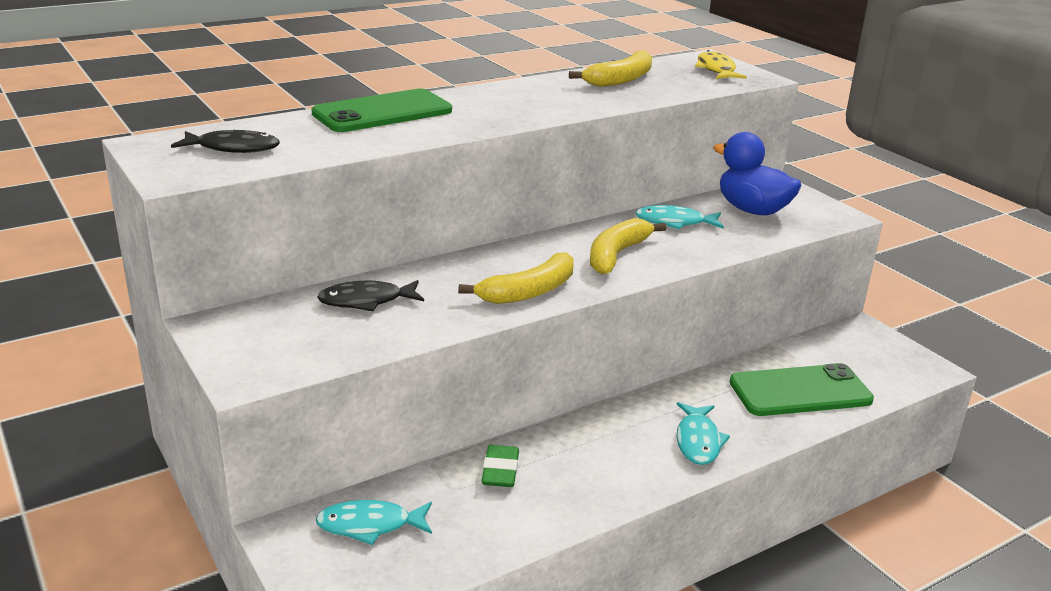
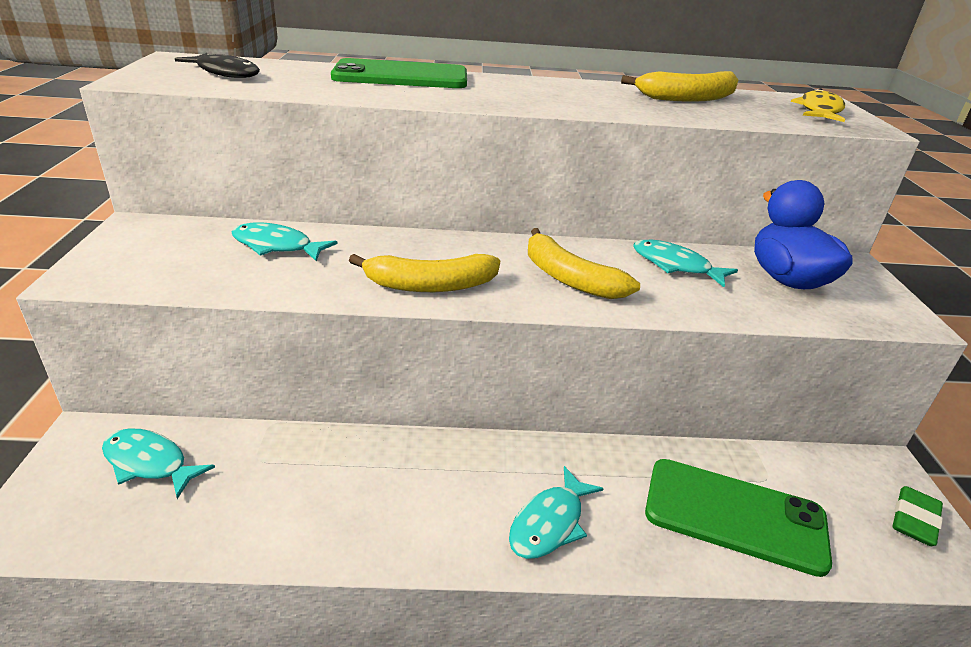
camera: 30 degrees right, 5 degrees up
(366, 301) = (276, 246): black fish -> turquoise fish
(500, 471) = (317, 461): green eraser -> green eraser (914, 520)
(616, 255) = (569, 278): yellow banana -> yellow banana turned 105 degrees counterclockwise

